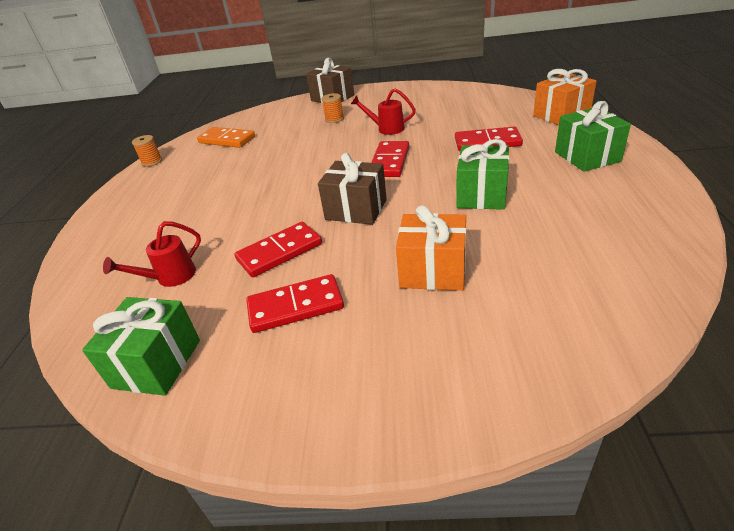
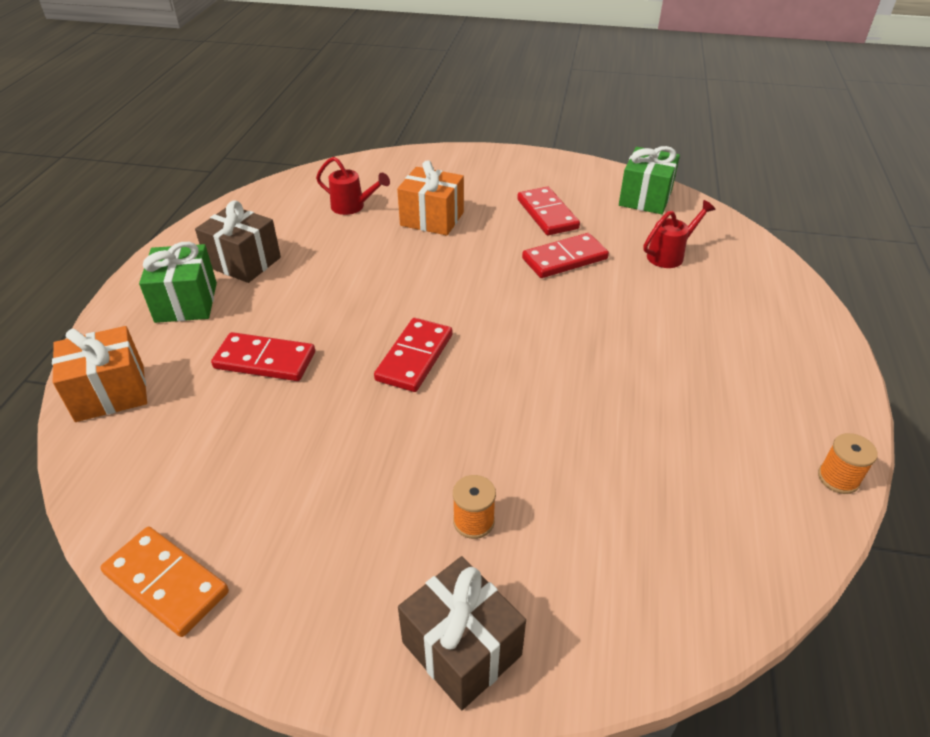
camera: 175 degrees left, 5 degrees up
(227, 140) = (705, 514): orange domino -> orange domino (166, 583)
(295, 306) = (547, 214): red domino -> red domino turned 75 degrees clockwise
(356, 209) = (480, 290): brown gift -> brown gift (244, 262)
(386, 129) = (386, 446): red watering can -> red watering can (353, 207)
(481, 195) = (341, 278): green gift -> none

